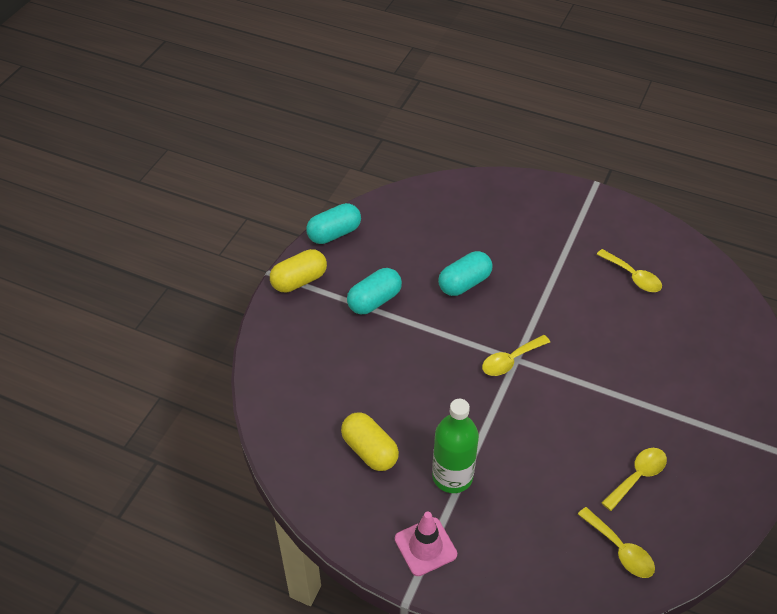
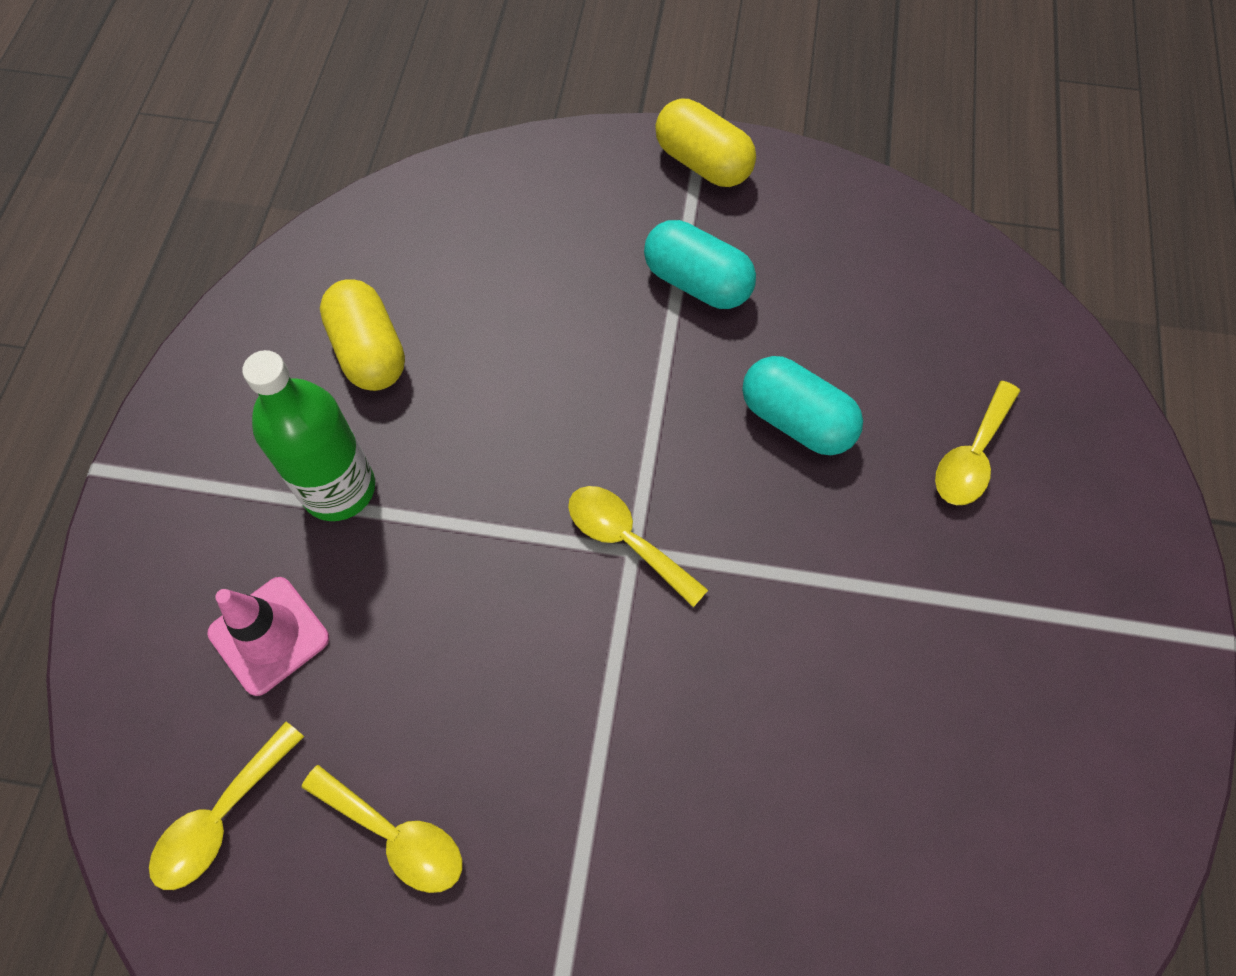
camera: 75 degrees right, 15 degrees up
(334, 233) = (835, 184): turquoise capsule -> none
(370, 450) = (369, 351): yellow capsule -> yellow capsule turned 60 degrees counterclockwise
(425, 546) = (194, 475): pink traffic cone -> pink traffic cone (269, 635)
(633, 276) = (952, 765): yellow spoon -> yellow spoon (972, 456)

